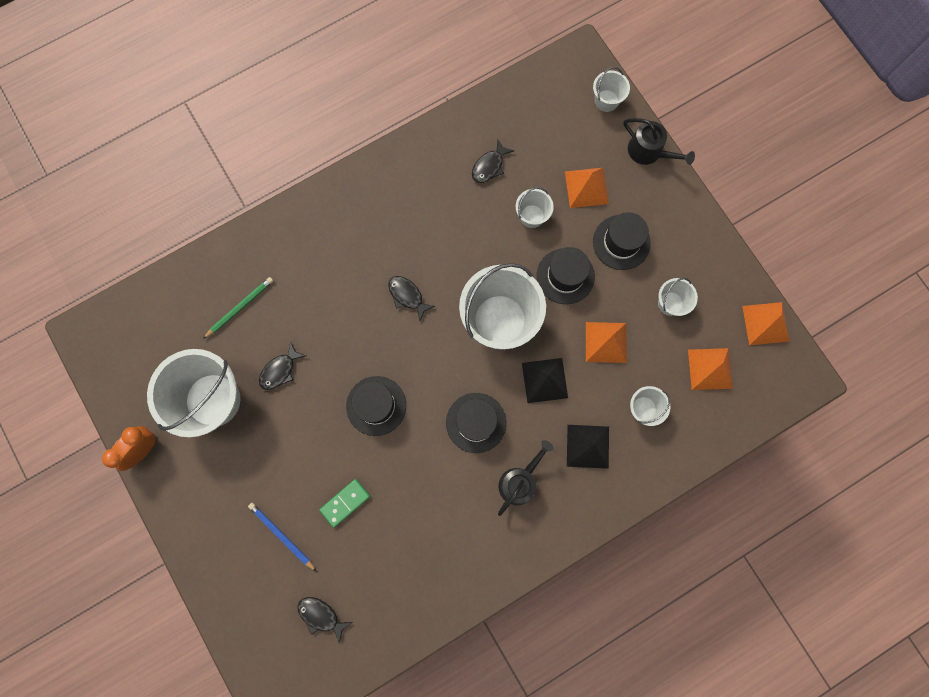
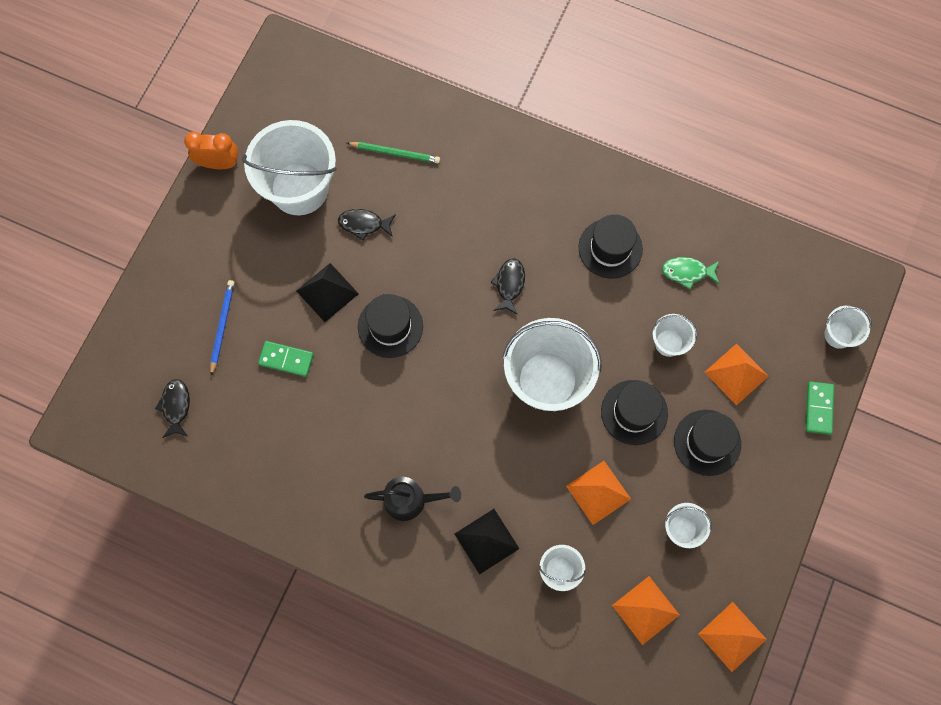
camera: 55 degrees right, 5 degrees down
(476, 422) = (436, 424): black hat -> black hat (610, 248)
(489, 166) = (687, 272): black fish -> green fish
(545, 380) = (520, 459): black pyramid -> black pyramid (327, 292)
(648, 151) = (819, 408): black watering can -> green domino

